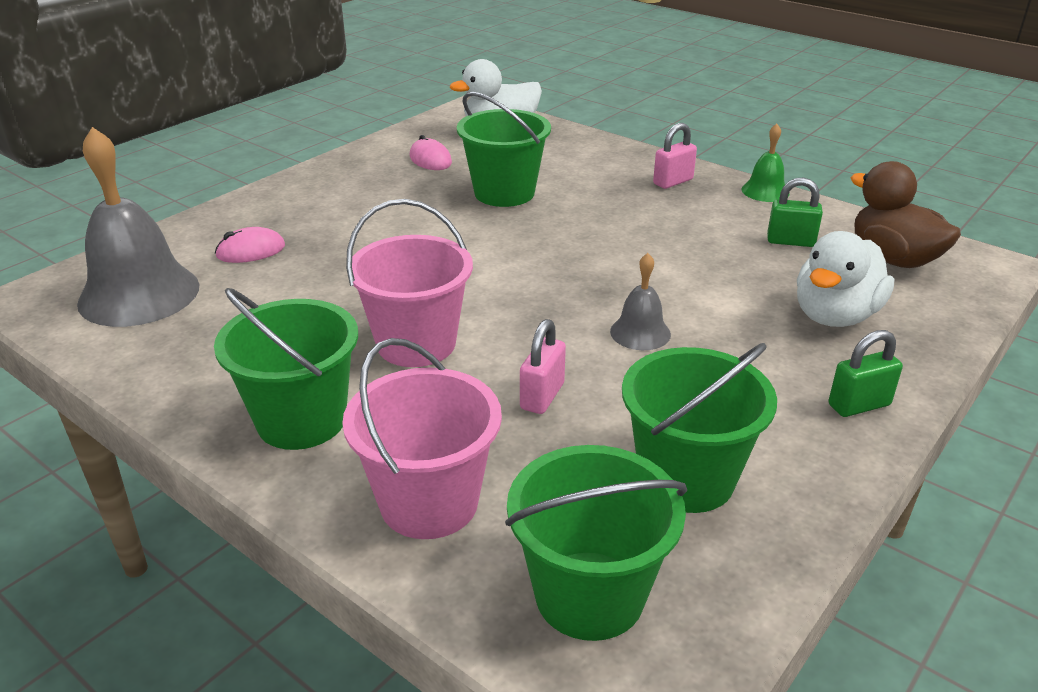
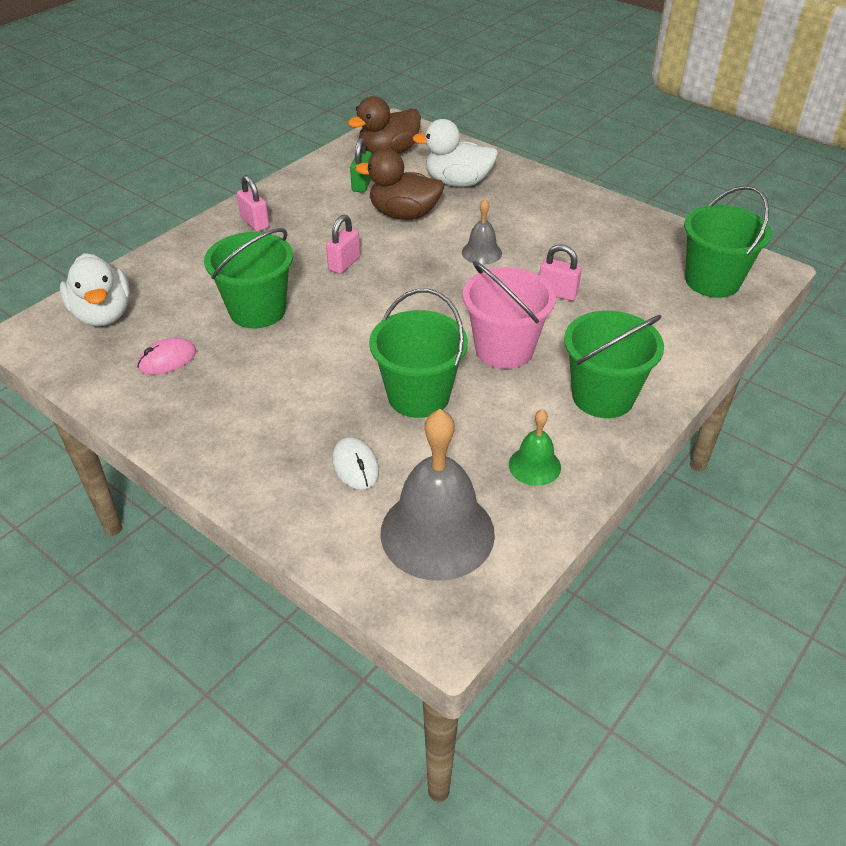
camera: 90 degrees left, 10 degrees up
(251, 251) = (355, 466): pink mouse -> white mouse
(429, 502) = (665, 335): pink bucket -> none
(597, 235) = (344, 264): none -> pink padlock
(686, 478) = (620, 247): green bucket -> green bucket (418, 396)
(724, 272) = (404, 214): none -> brown duck
(765, 191) = (281, 184): green bell -> green bell (534, 465)
(835, 316) = (457, 182): white duck -> white duck turned 150 degrees clockwise
(859, 405) = (546, 188): green padlock -> none

